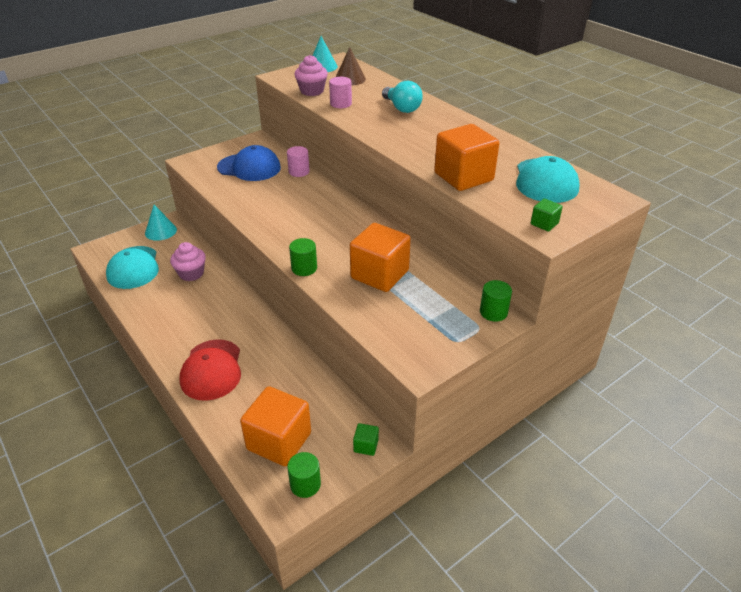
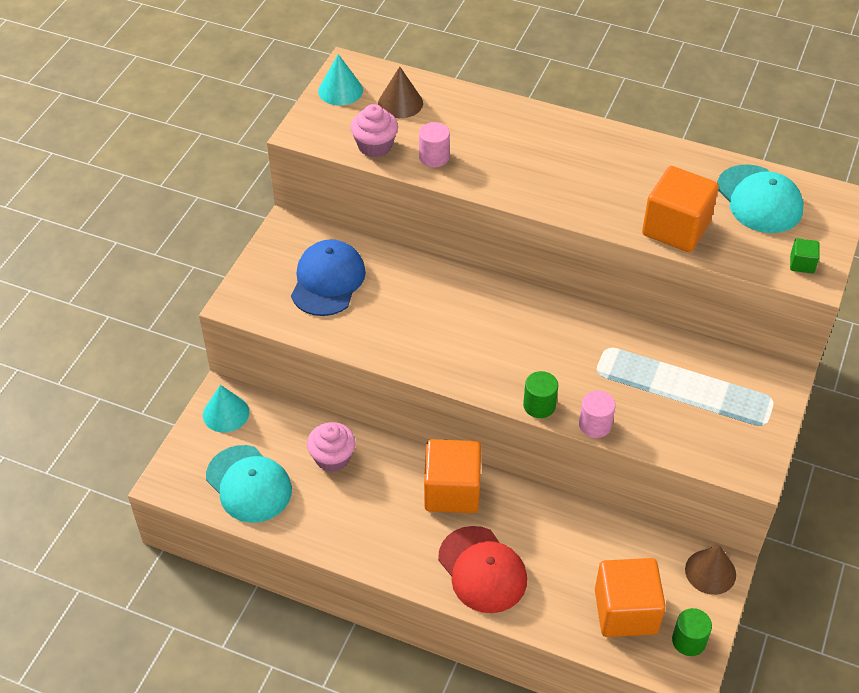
camera: 30 degrees left, 10 degrees up
(249, 167) = (328, 281): blue cap -> blue cap turned 60 degrees counterclockwise
(299, 172) = (397, 261): pink cylinder -> pink cylinder (595, 425)
(366, 446) = (710, 572): green cube -> brown cone
(379, 274) = (624, 376): orange cube -> orange cube (452, 491)
(402, 108) = (513, 137): turquoise light bulb -> none
(493, 312) = (770, 372): green cylinder -> none

